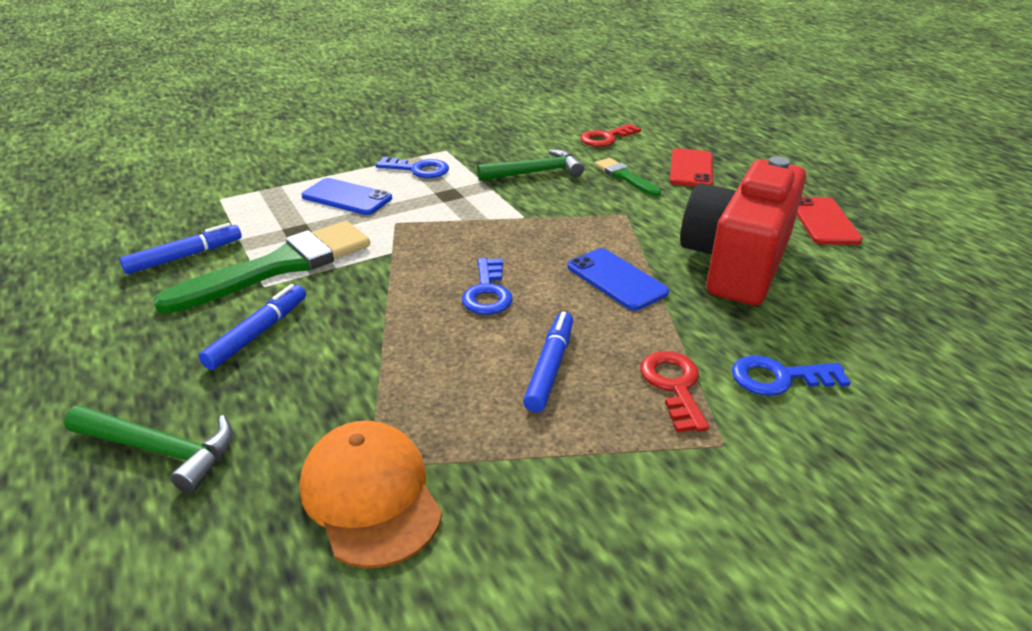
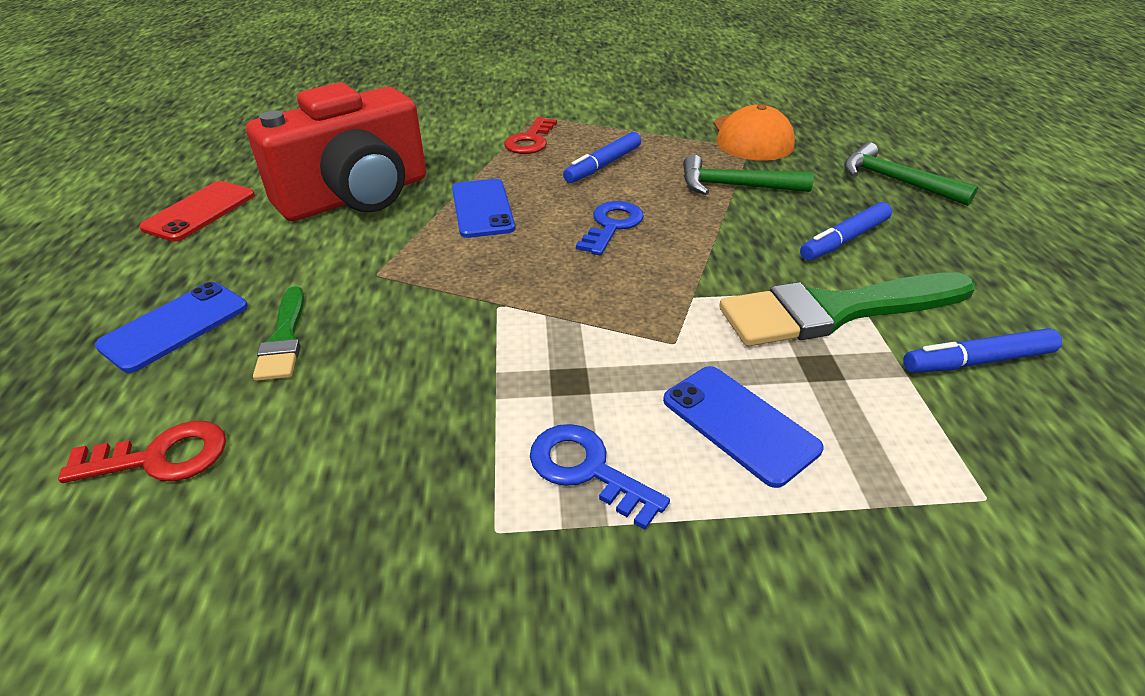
camera: 155 degrees left, 5 degrees up
(536, 172) = (395, 391): green hammer -> green hammer (734, 186)
(691, 169) = (175, 326): red phone -> blue phone
(779, 378) = (459, 130): blue key -> none

